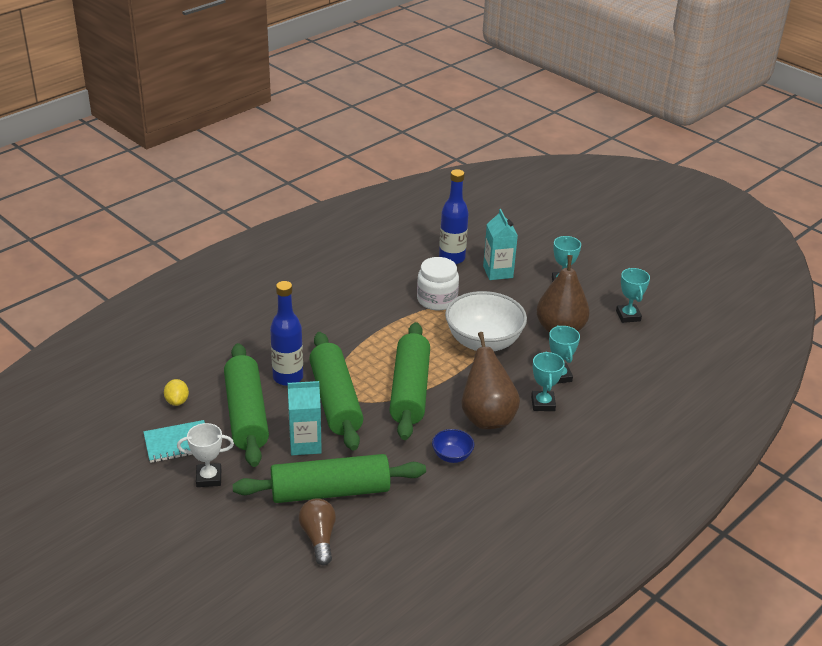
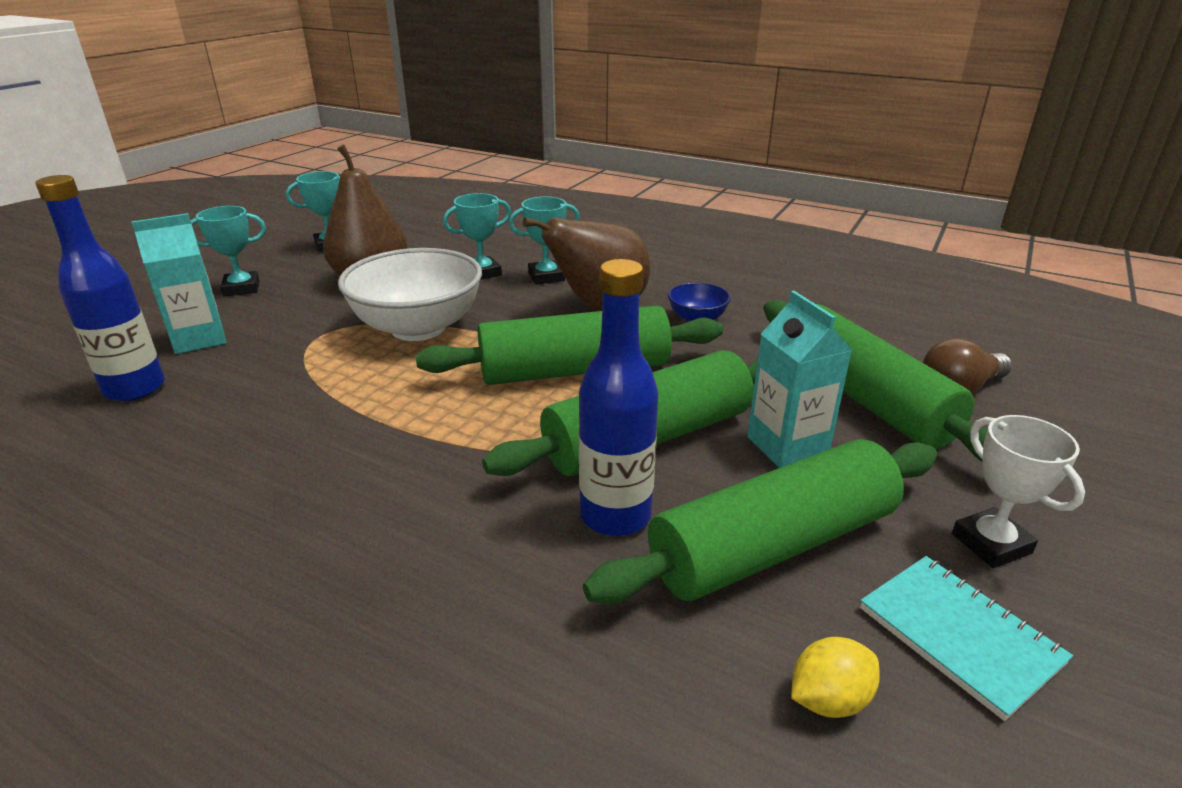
camera: 105 degrees left, 5 degrees down
(437, 299) = (291, 384): white jar -> none

